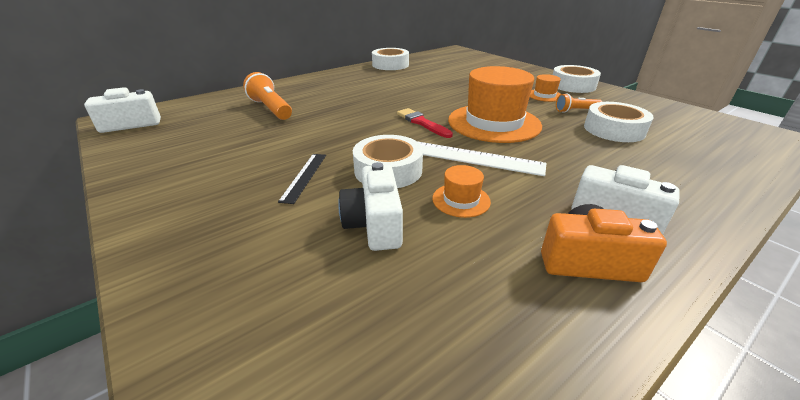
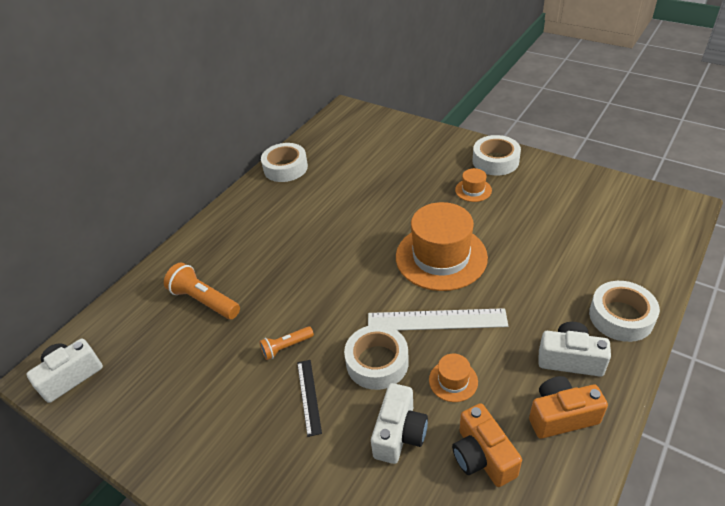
camera: 15 degrees left, 10 degrees up
(374, 225) = (399, 433): white camera -> white camera turned 135 degrees counterclockwise
(422, 123) = (374, 278): red brush -> none
(462, 270) = (482, 456): none -> orange camera
(576, 111) = (509, 211): orange flashlight -> orange flashlight (286, 347)
(614, 130) = (549, 235): white tape -> white tape (621, 317)

